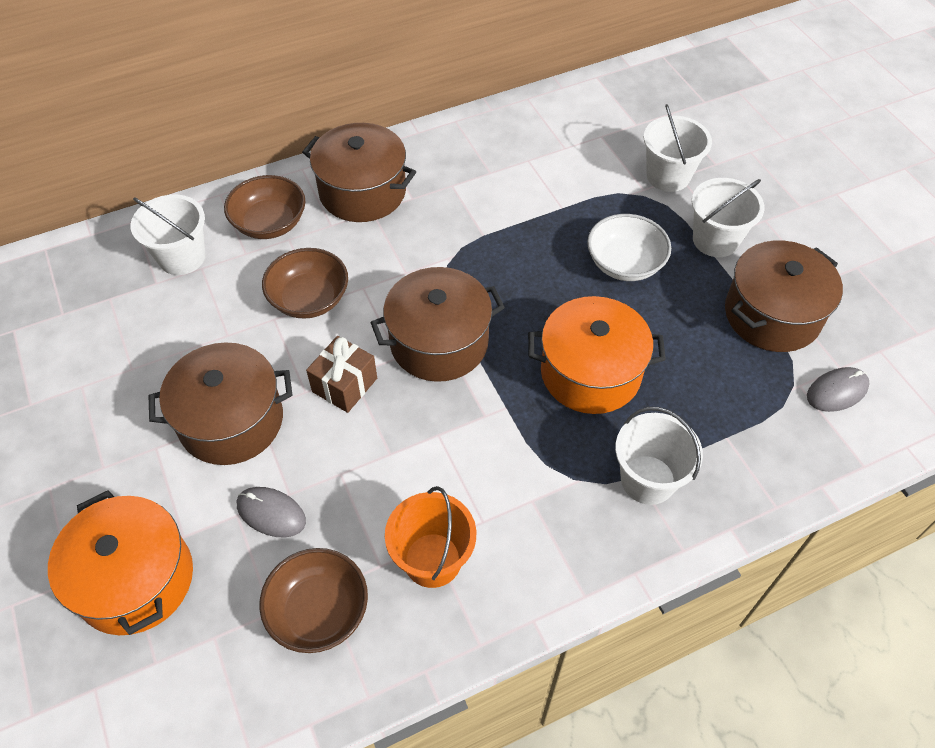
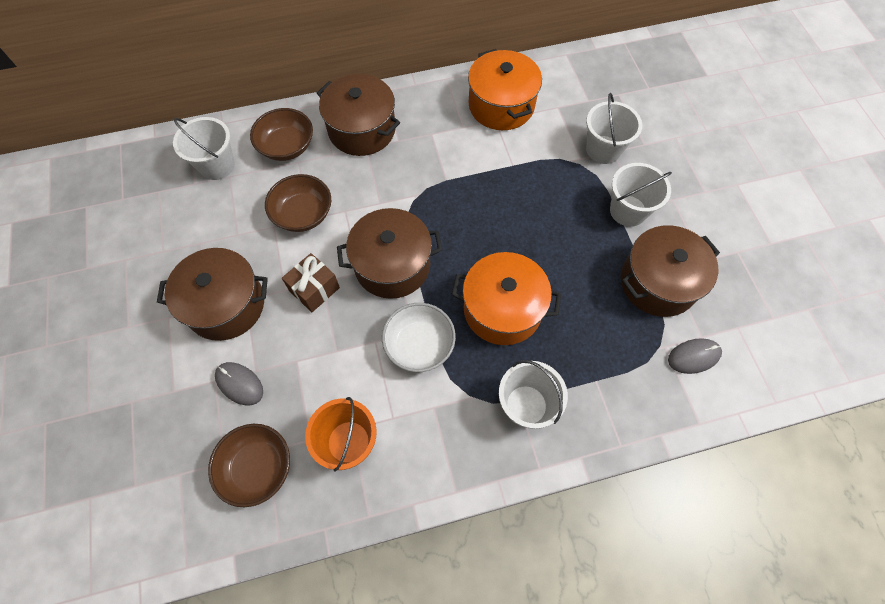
camera: 10 degrees right, 10 degrees up
(135, 579) = (133, 419): orange pot -> orange pot (501, 105)
(625, 263) = (551, 220): white bowl -> white bowl (419, 345)

